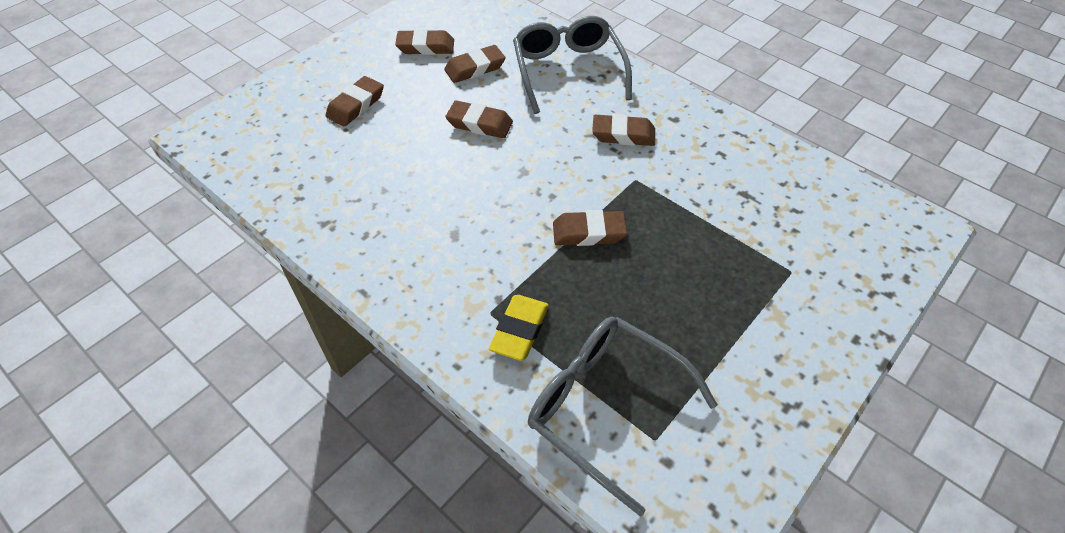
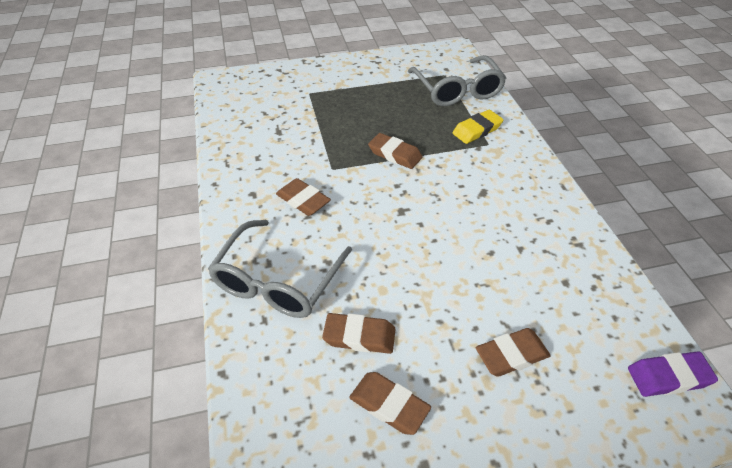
camera: 145 degrees left, 5 degrees down
(227, 143) = (668, 377): none -> purple eraser
(479, 124) = (404, 267): brown eraser -> none

